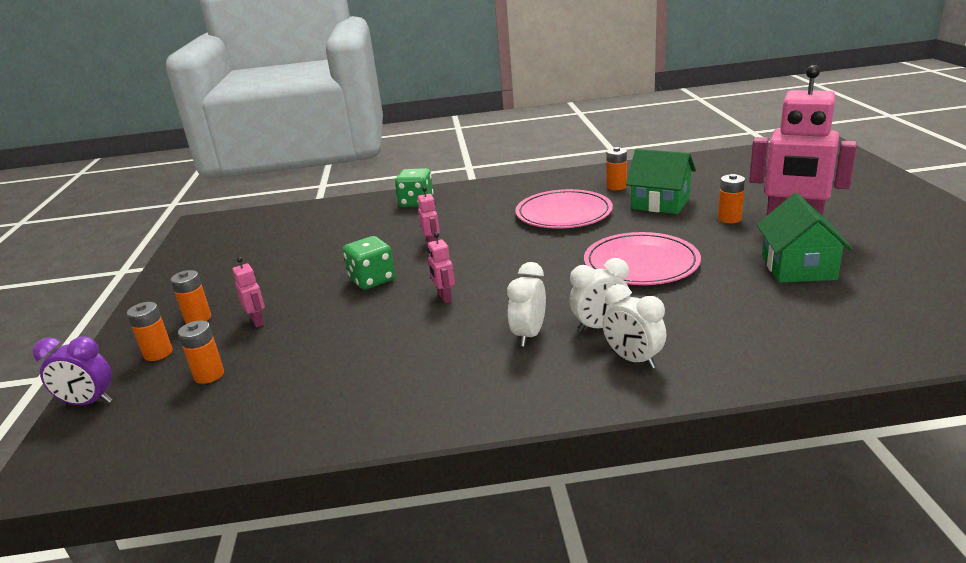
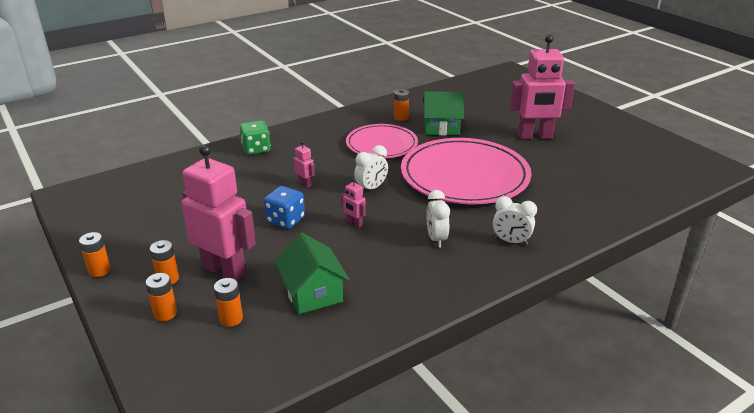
camera: 30 degrees left, 5 degrees up
(89, 403) = (149, 364): purple clock -> none
(257, 321) = (224, 270): pink robot -> pink robot, size x2.44
(372, 280) = (285, 220): green dice -> blue dice
(600, 327) = (475, 224): white clock -> white clock (371, 188)
(641, 263) = (464, 175): pink plate -> pink plate, size x1.65
(729, 219) = (494, 134): orange battery -> orange battery (99, 270)
(798, 267) = (556, 164): green house -> green house (313, 293)

